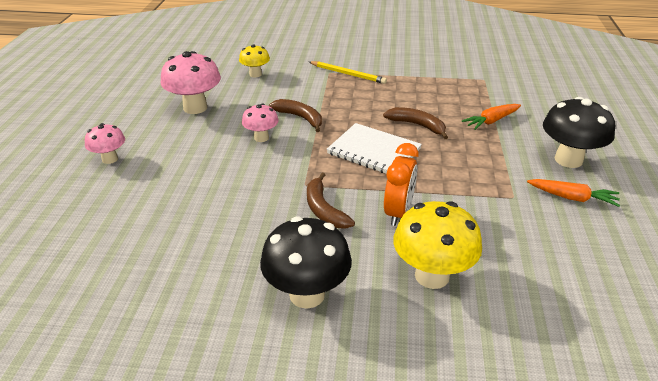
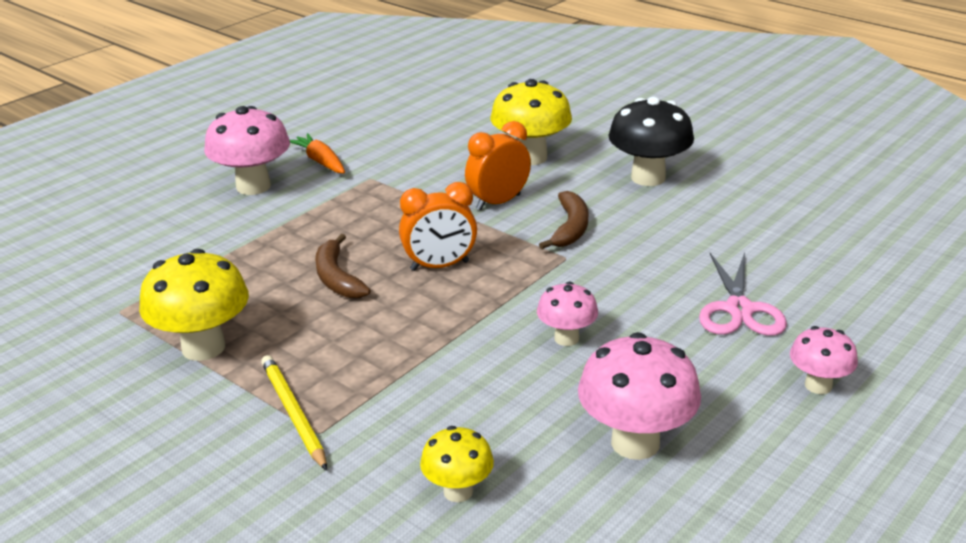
camera: 145 degrees left, 5 degrees down
(169, 188) = (739, 309): none -> pink scissors
(300, 118) = (478, 351): brown banana -> none
(374, 151) = (439, 266): white notebook -> orange clock
(422, 80) = (203, 347): none -> yellow mushroom
(491, 121) = (241, 250): orange carrot -> none
(568, 160) = (253, 186): black mushroom -> pink mushroom

